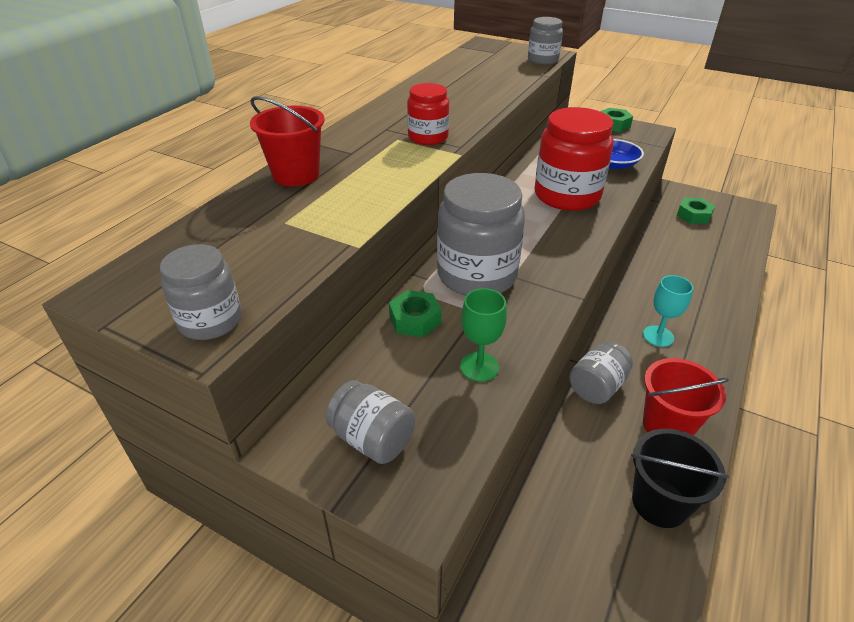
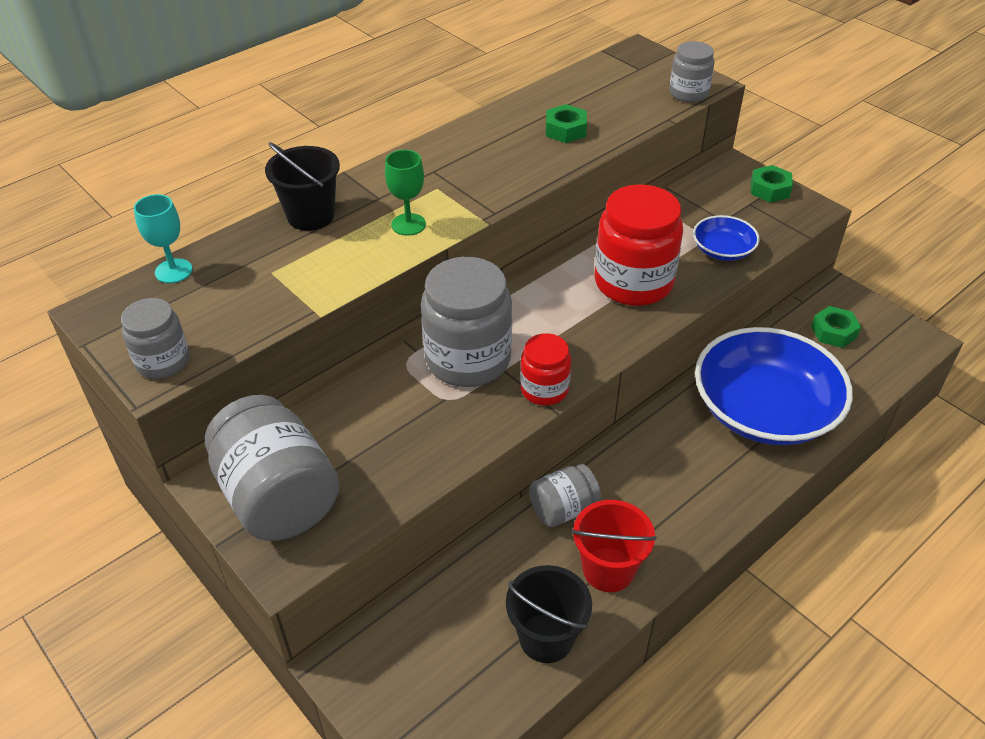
camera: 20 degrees right, 5 degrees up
(296, 175) = (310, 216): red bucket -> black bucket
(372, 439) = (278, 497): grey jar -> grey jar, size x1.82
(415, 319) = (378, 393): green nut -> green nut (565, 130)
(428, 137) = (469, 192): red jar -> red jar (544, 389)
(479, 367) = (408, 457): green goblet -> green goblet (408, 224)
(658, 336) = (670, 473): turquoise goblet -> turquoise goblet (173, 271)
(689, 275) = (764, 409): none -> blue bowl

